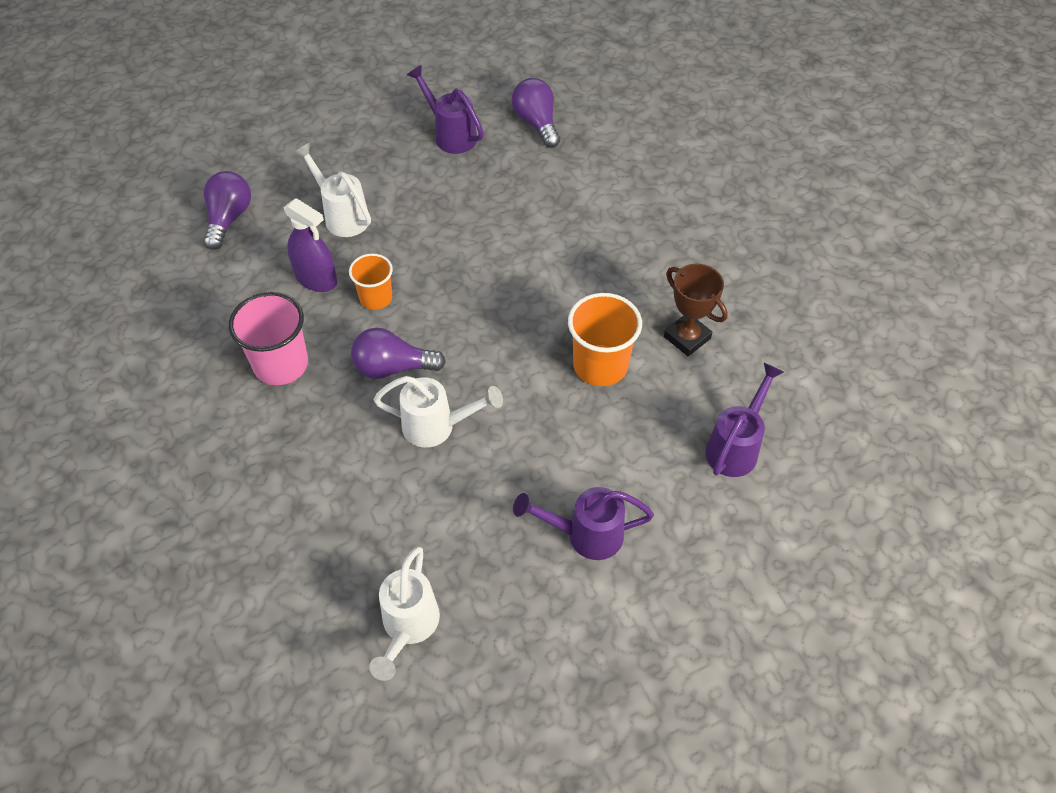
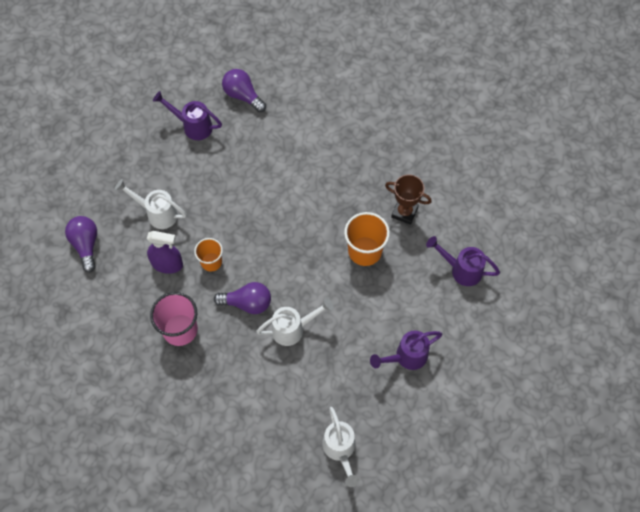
camera: 25 degrees left, 10 degrees up
(393, 367) = (247, 303): purple light bulb -> purple light bulb turned 150 degrees counterclockwise
(736, 446) = (461, 269): purple watering can -> purple watering can turned 75 degrees counterclockwise

